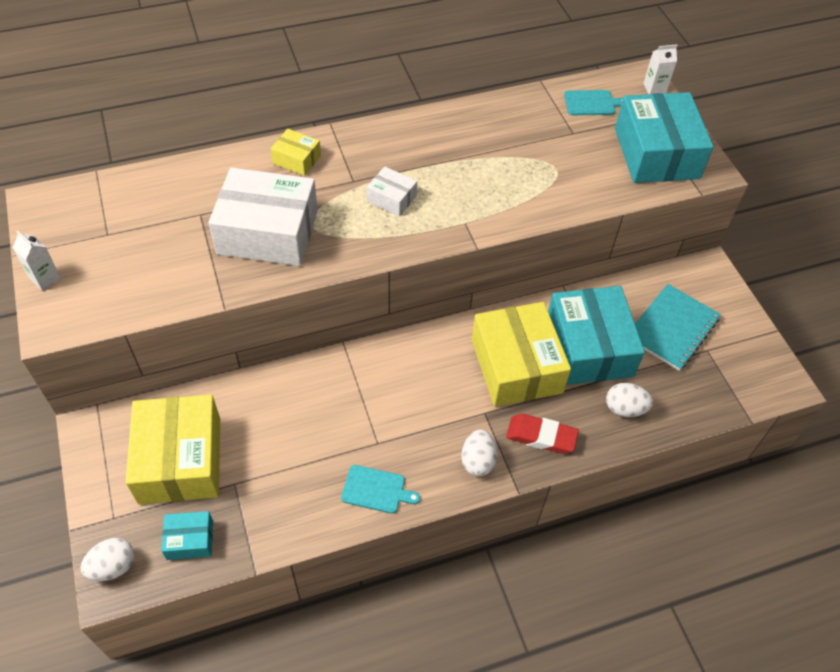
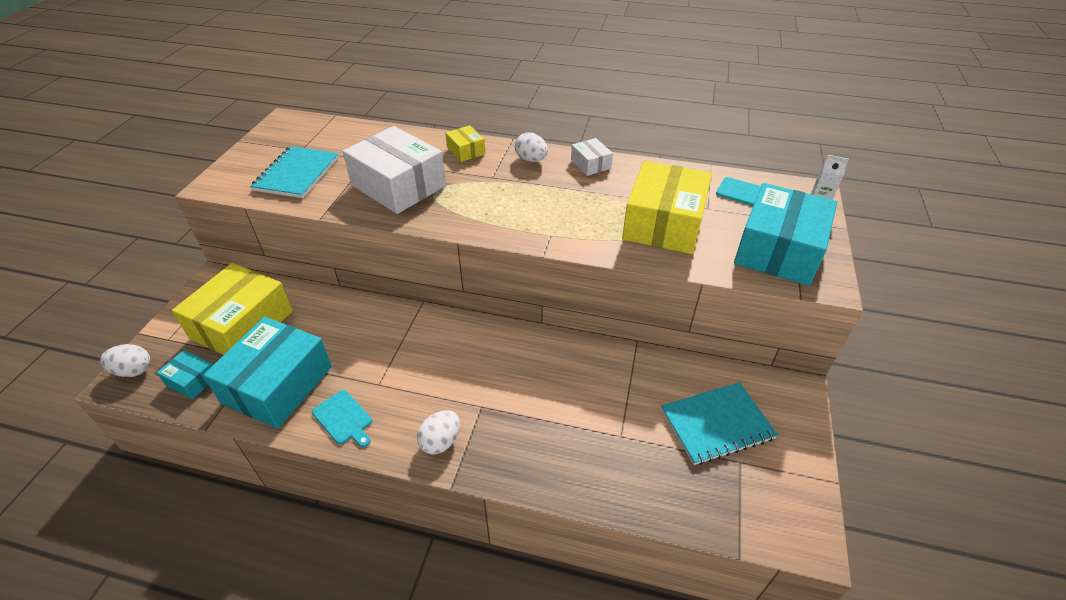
camera: 35 degrees right, 10 degrees down
(45, 278) = (239, 159): white carton -> none
(139, 267) = (297, 174): none -> turquoise notebook
(392, 198) = (509, 198): white box -> white box (590, 164)
(516, 366) = (540, 383): yellow box -> yellow box (663, 223)
(541, 436) = (512, 451): red eraser -> none
(589, 347) = (619, 400): turquoise box -> turquoise box (278, 384)
(625, 408) = (610, 470): white egg -> white egg (531, 160)

